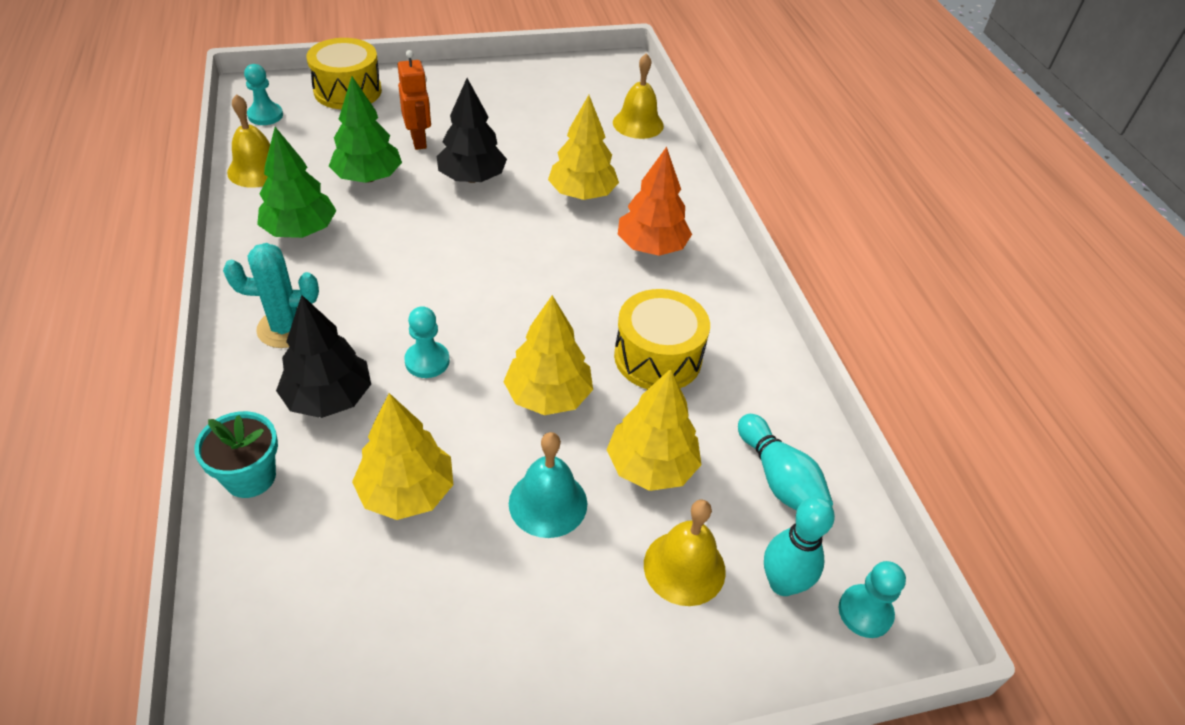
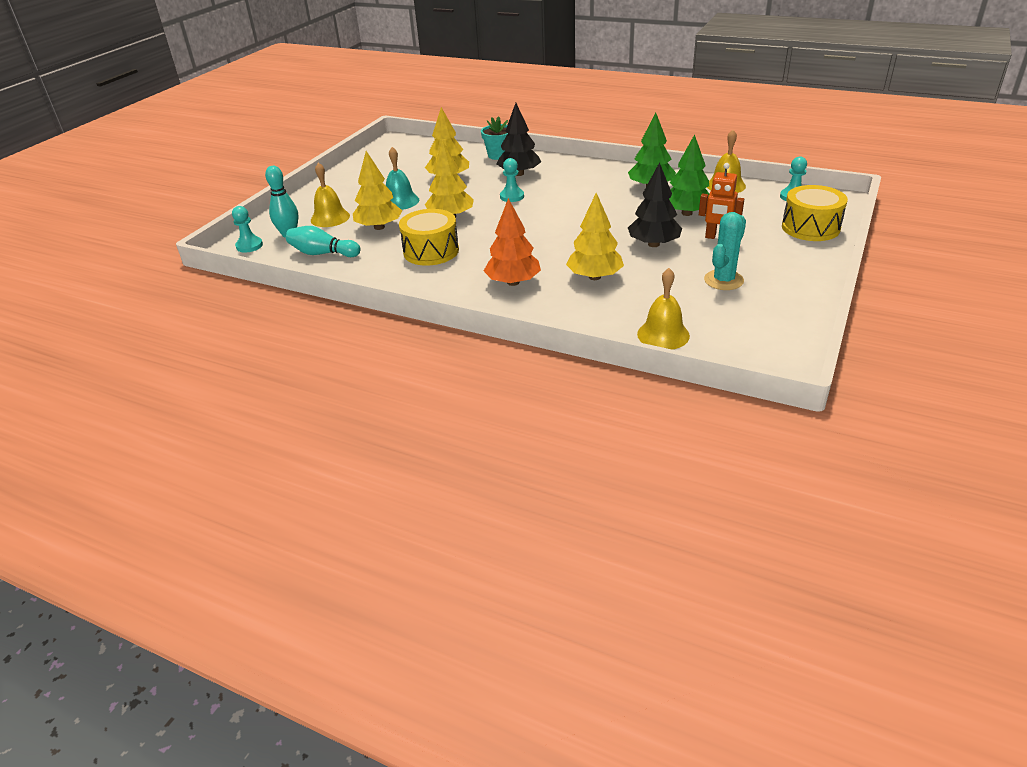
camera: 135 degrees right, 10 degrees down
(286, 328) = (575, 173): turquoise cactus -> turquoise cactus (723, 280)

